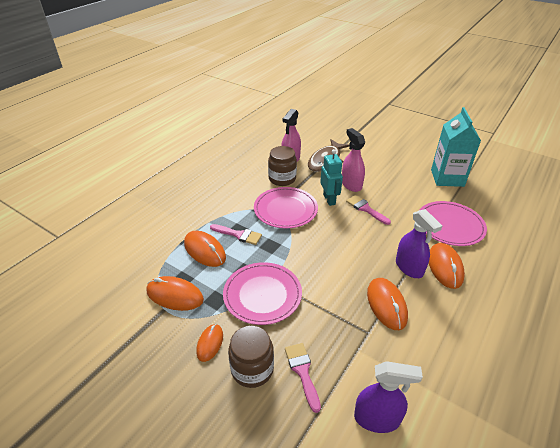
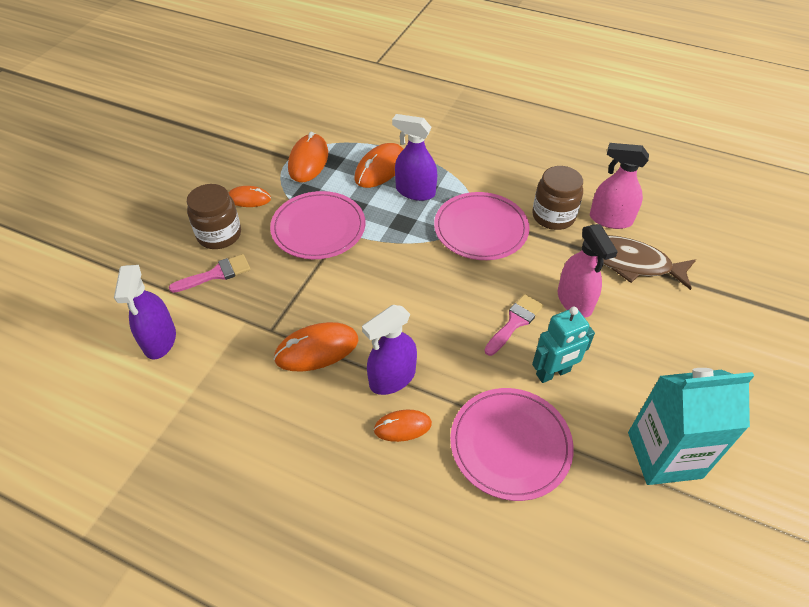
camera: 80 degrees right, 10 degrees up
(238, 235) = (415, 191): pink brush -> purple spray bottle
(329, 199) = (522, 275): turquoise robot -> turquoise robot (553, 373)
(351, 184) = (574, 301): pink spray bottle -> pink spray bottle turned 105 degrees clockwise
(445, 267) = (402, 427): orange mouse -> orange mouse, size x0.62

